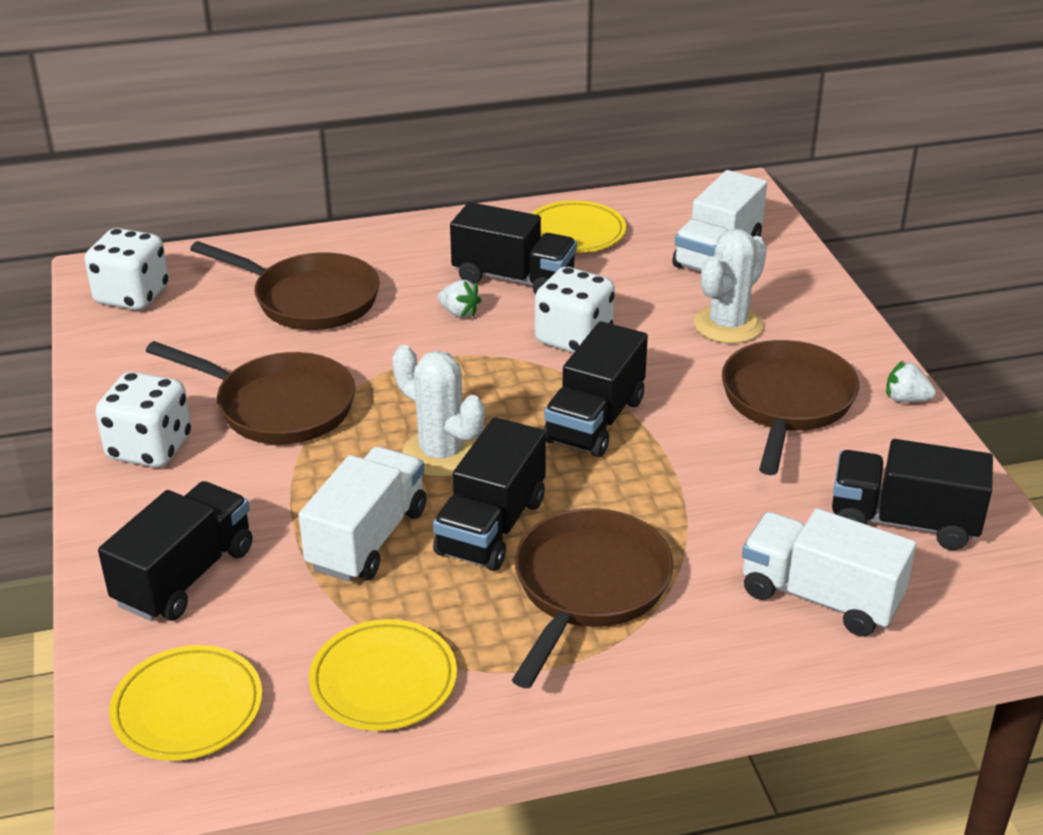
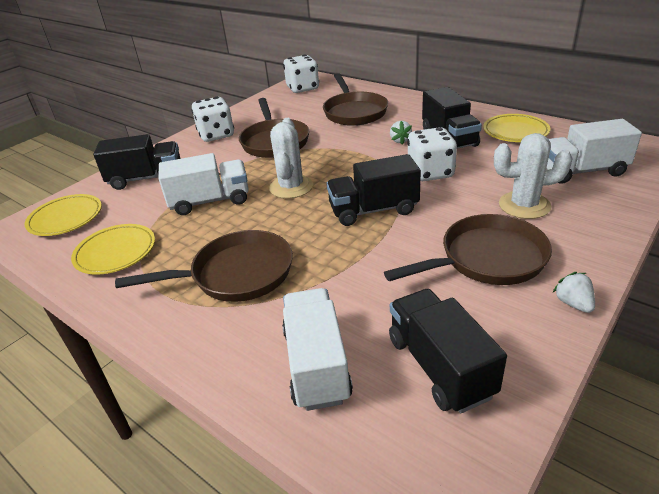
camera: 55 degrees right, 0 degrees up
(491, 526) = (253, 225): black truck -> none

